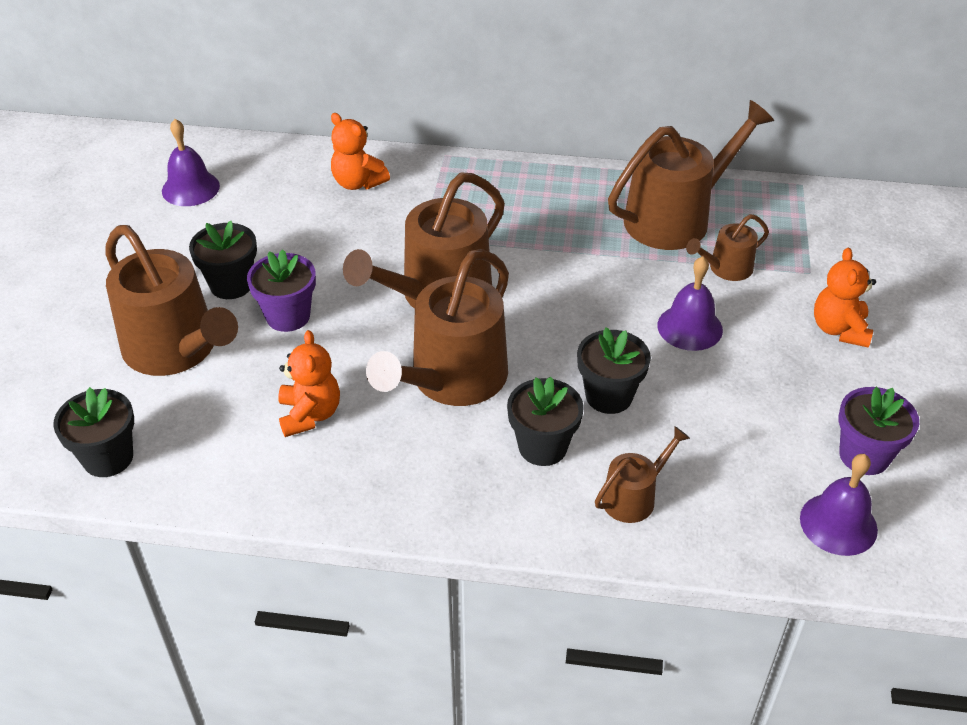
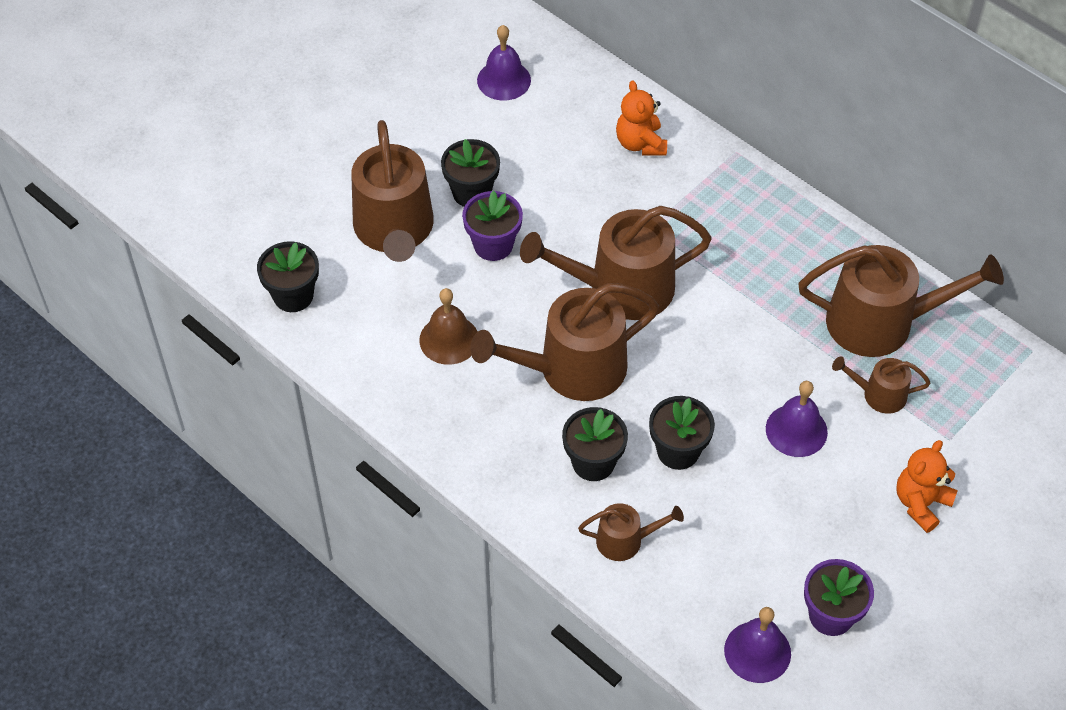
camera: 35 degrees right, 10 degrees up
(310, 414) = (449, 339): orange teddy bear -> brown bell

